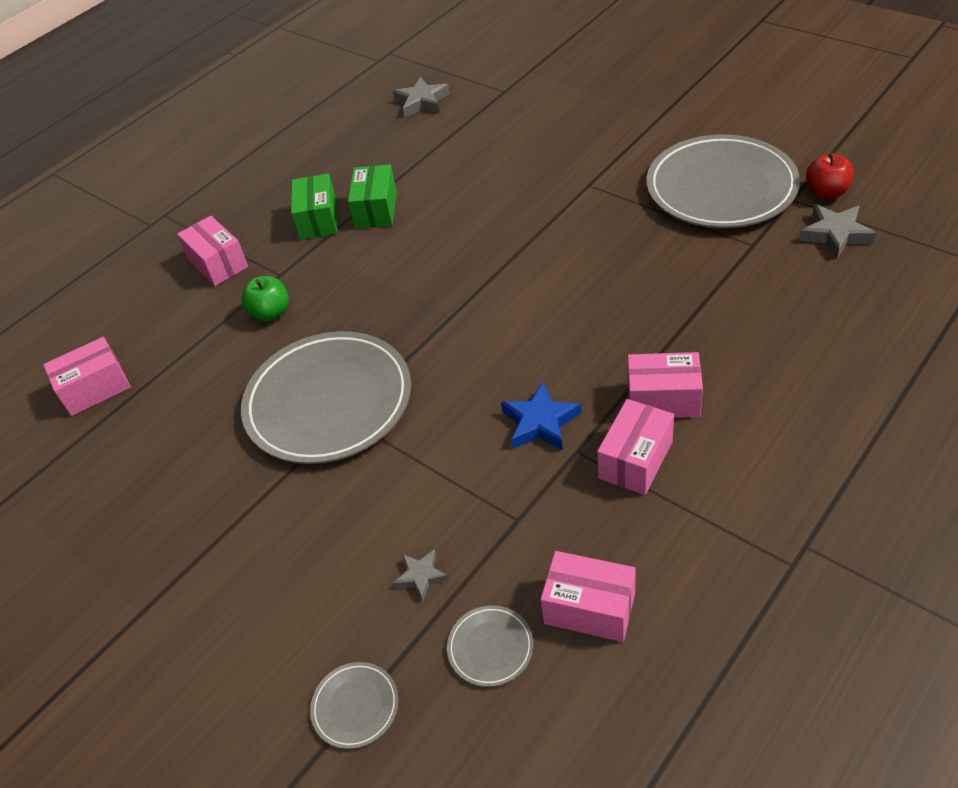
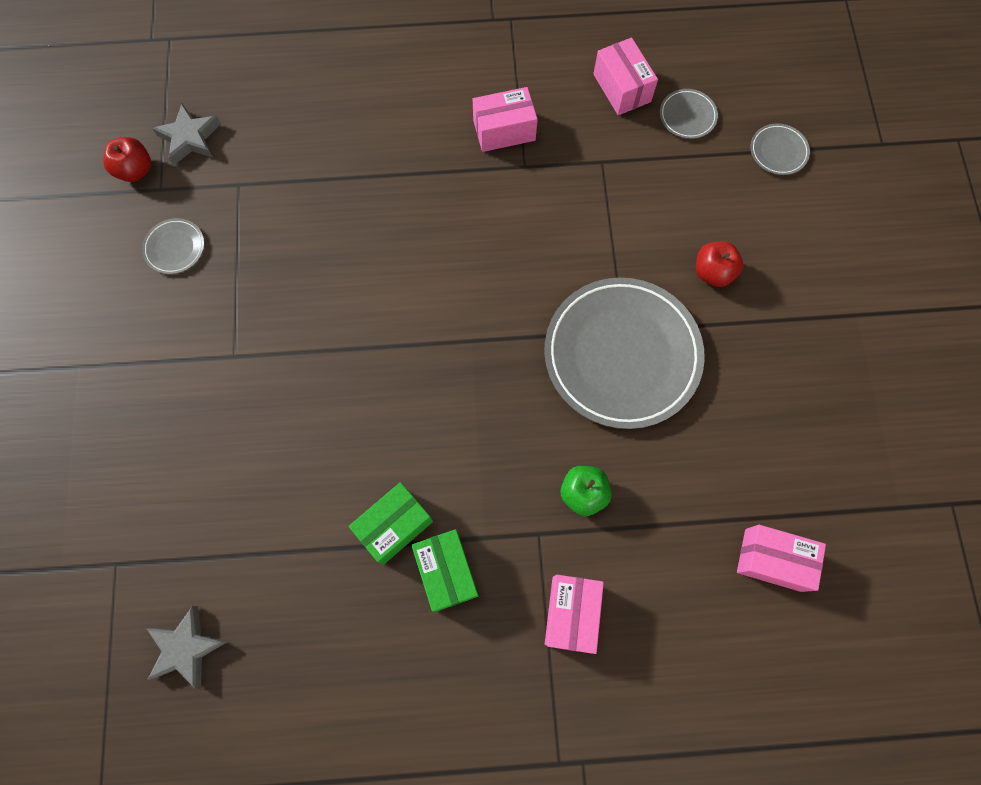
camera: 140 degrees left, 25 degrees up
(312, 524) = (713, 272): none -> red apple
(318, 220) = (446, 572): green box -> green box turned 60 degrees counterclockwise
(421, 576) = (684, 182): grey star -> none
(540, 422) = (521, 202): blue star -> none
(663, 399) = (442, 146): pink box -> none
(721, 188) = (175, 248): grey plate -> grey plate, size x0.41

